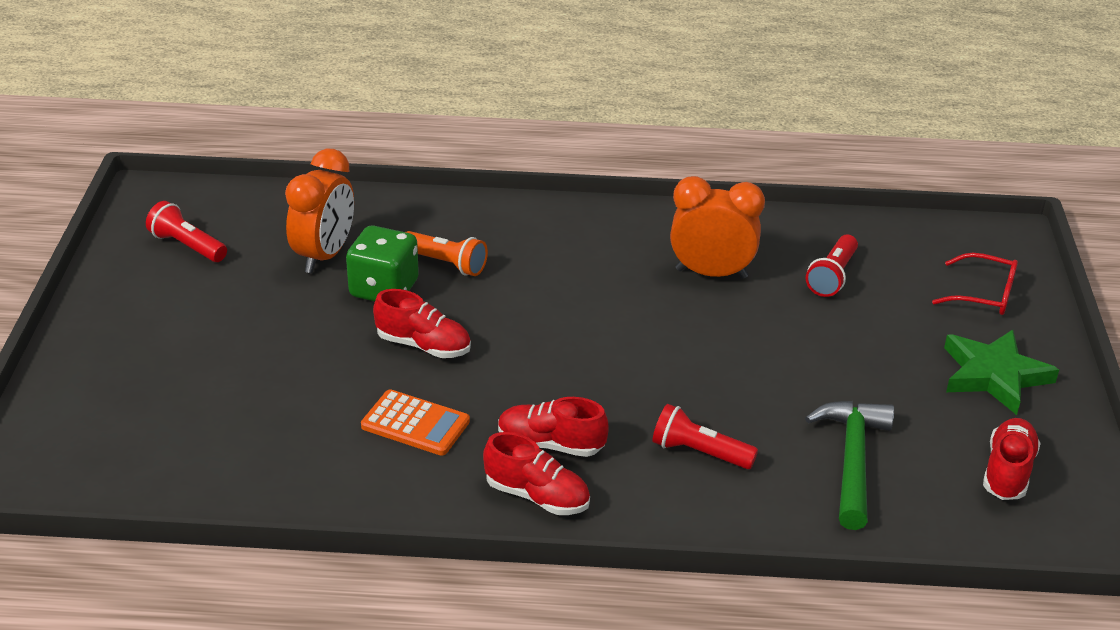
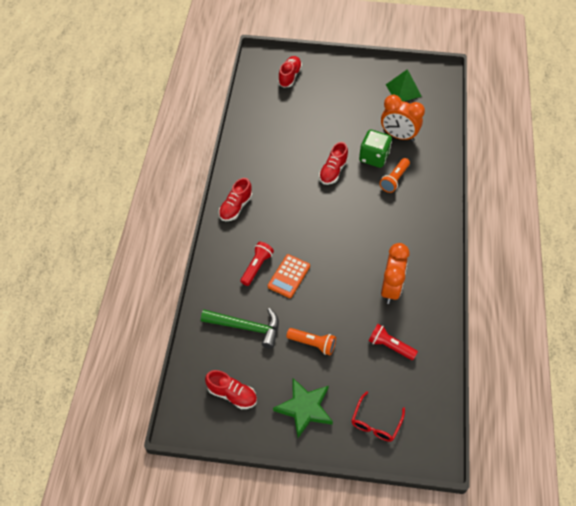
camera: 95 degrees right, 20 degrees up
(187, 246) = (403, 90): red flashlight -> green pyramid
(415, 424) = (282, 168): orange calculator -> orange calculator (289, 276)
(550, 444) = (266, 213): red shoe -> red shoe (289, 76)
(859, 368) = (313, 343): none -> orange flashlight

